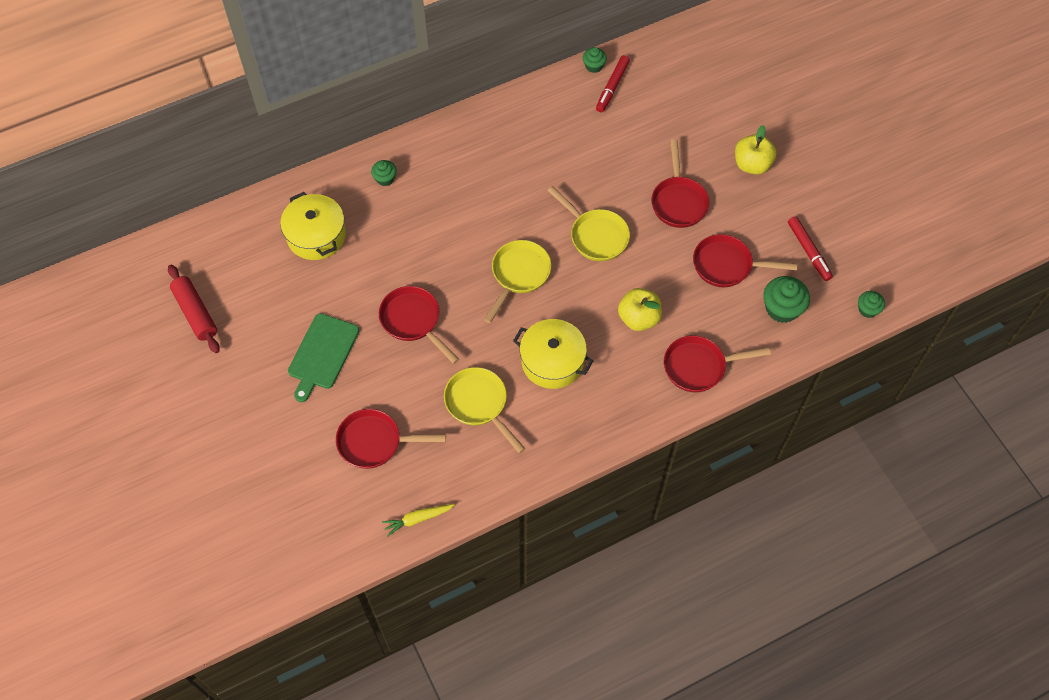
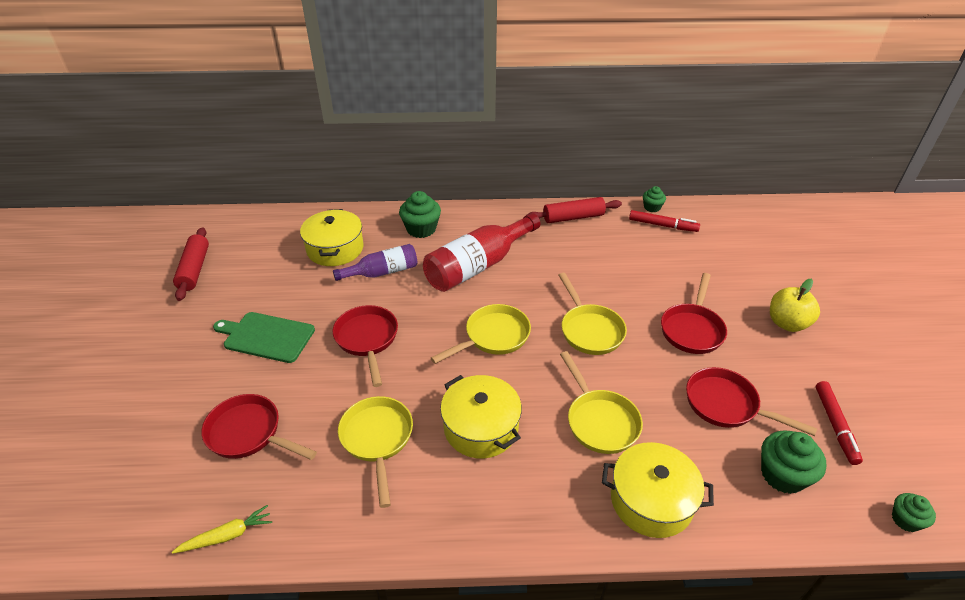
camera: 25 degrees right, 20 degrees down
(322, 354) = (266, 337): green cutting board -> green cutting board turned 60 degrees clockwise
(380, 245) = (382, 272): none -> purple bottle
(385, 178) = (421, 229): green cupcake -> green cupcake, size x1.72
(418, 519) = (227, 535): yellow carrot -> yellow carrot turned 150 degrees clockwise
(465, 202) = (478, 265): none -> red bottle
(524, 108) = (573, 217): none -> red rolling pin
(612, 87) = (662, 225): red marker -> red marker turned 120 degrees counterclockwise
(638, 318) = (599, 421): yellow apple -> yellow pan
(699, 366) = (651, 500): red pan -> yellow pot

